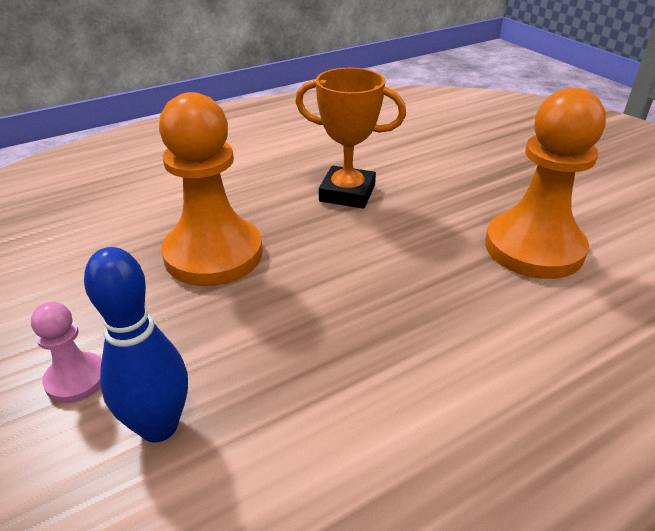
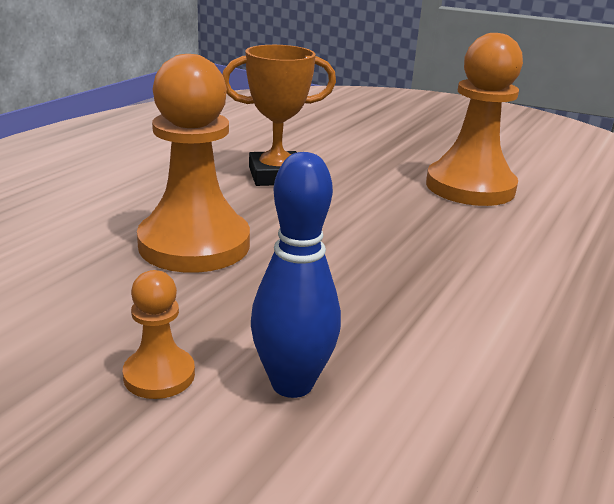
camera: 30 degrees left, 10 degrees down
(76, 379) = (159, 375): pink pawn -> orange pawn

